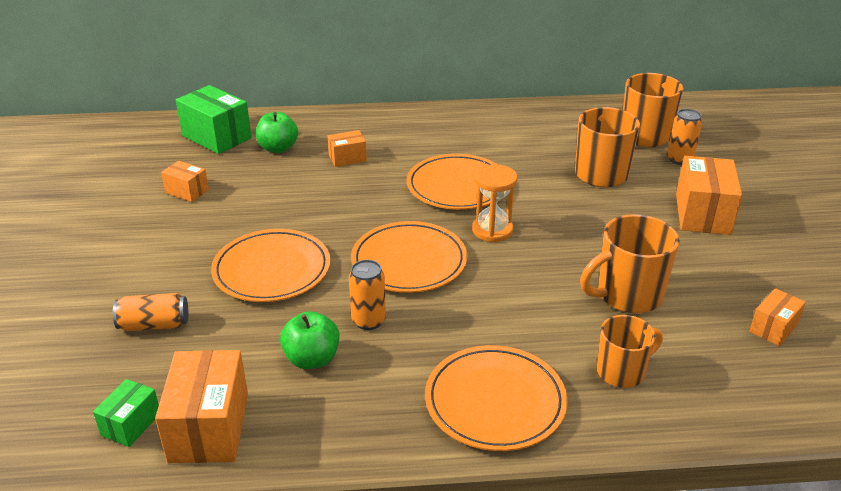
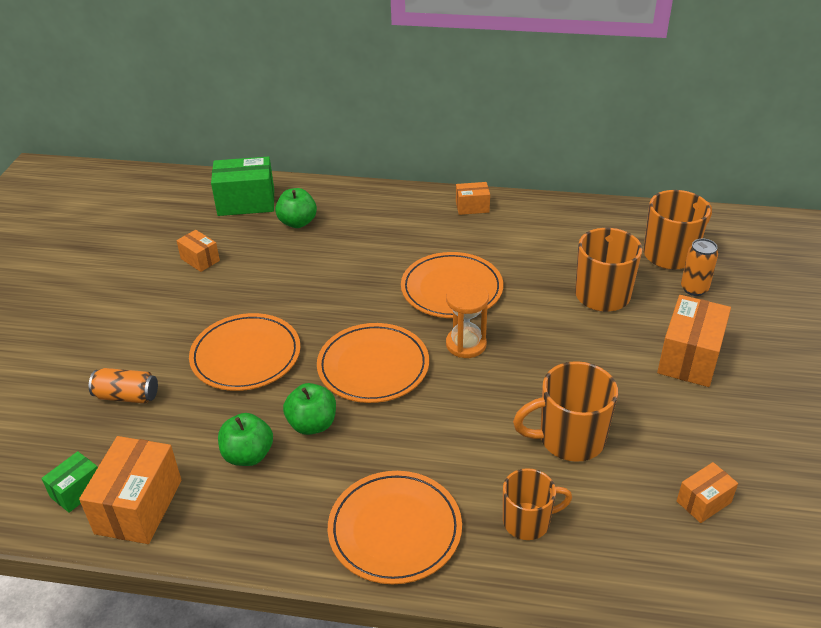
camera: 15 degrees right, 5 degrees up
(216, 137) = (246, 202): green box -> green box turned 60 degrees counterclockwise
(347, 158) = (358, 242): orange box -> orange box (472, 207)
(368, 321) = (312, 424): orange can -> green apple

